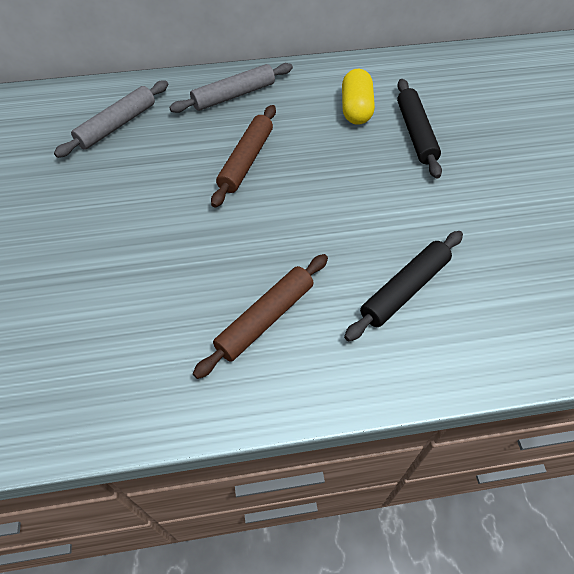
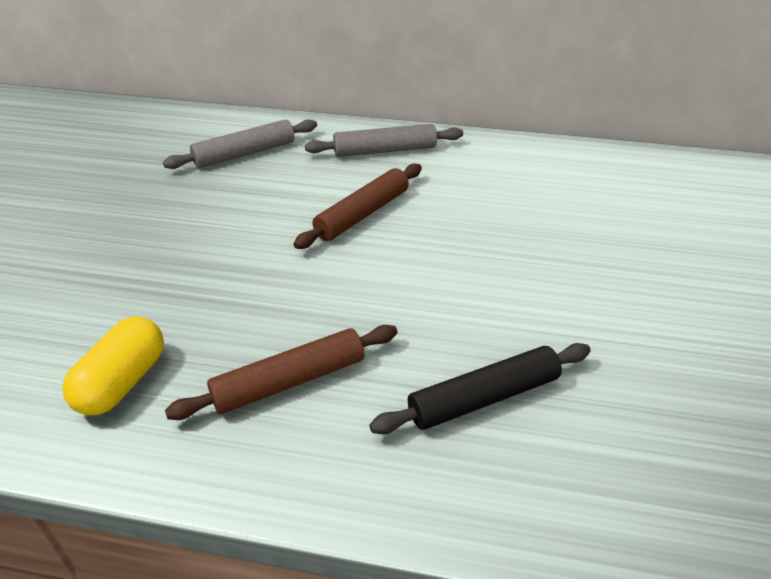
camera: 20 degrees right, 15 degrees down
(356, 109) = (522, 190): yellow capsule -> yellow capsule (123, 382)
(416, 133) = (586, 230): black rolling pin -> none

